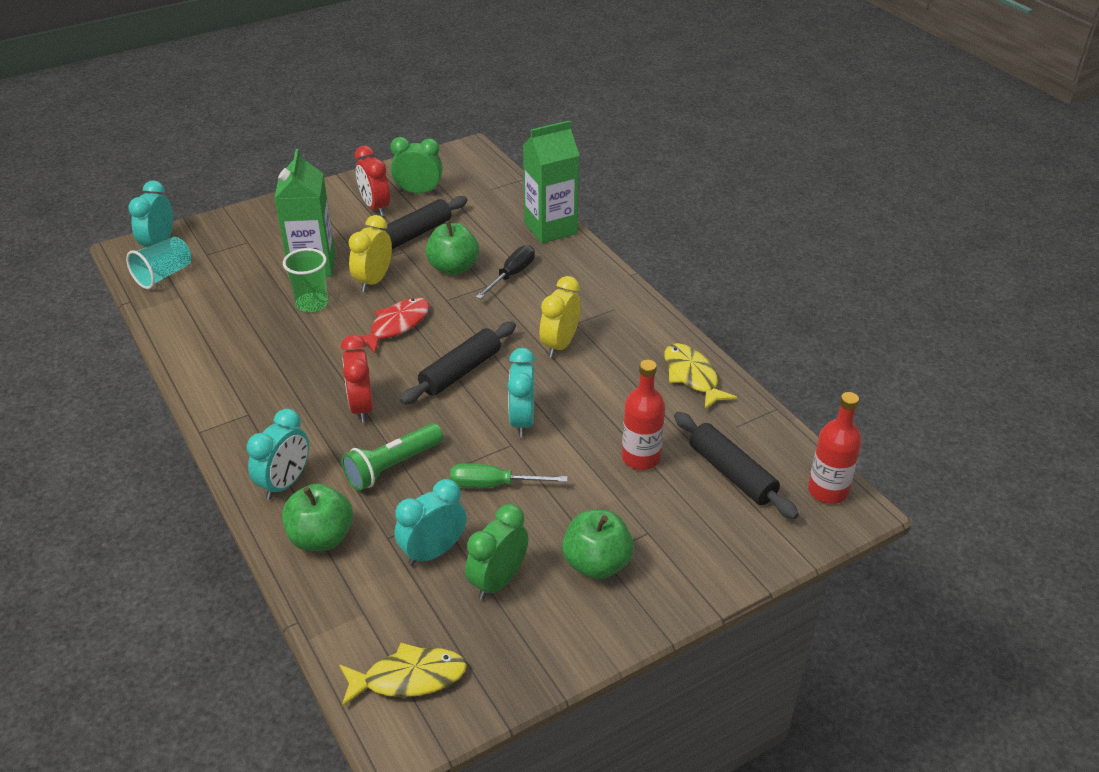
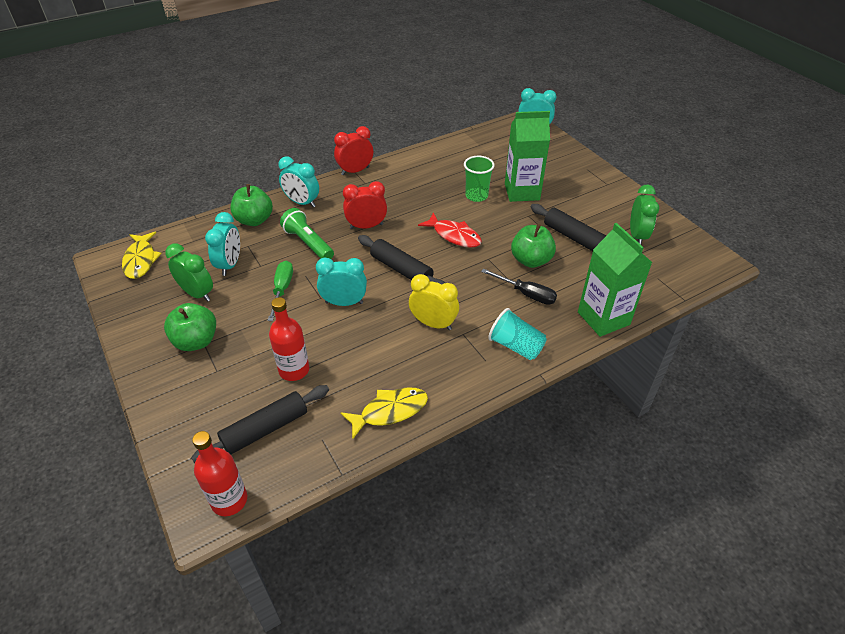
camera: 90 degrees right, 5 degrees up
(164, 275) = (501, 135): turquoise cup -> turquoise cup (515, 346)
(373, 281) = (507, 221): yellow clock -> none
(375, 207) = (606, 214): red clock -> red clock (355, 171)
(433, 552) = (230, 265): turquoise clock -> turquoise clock turned 45 degrees clockwise

